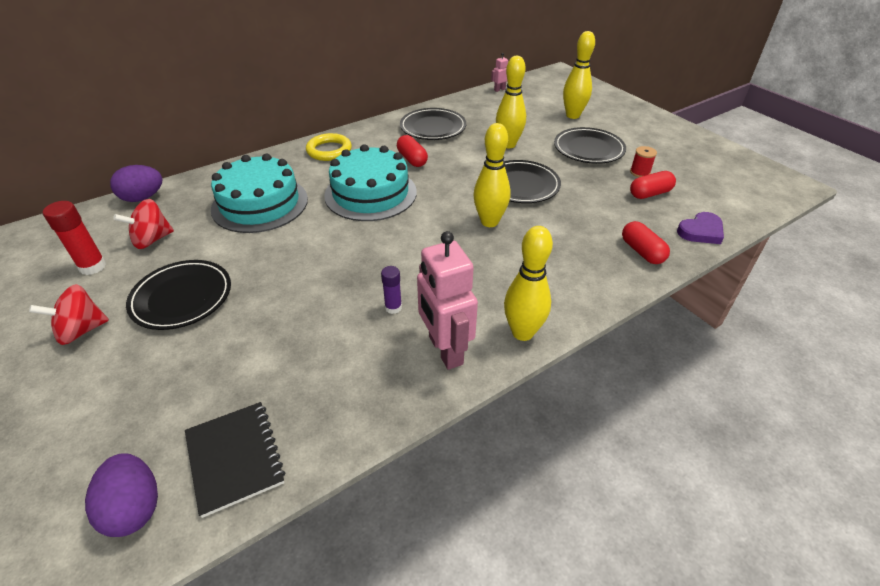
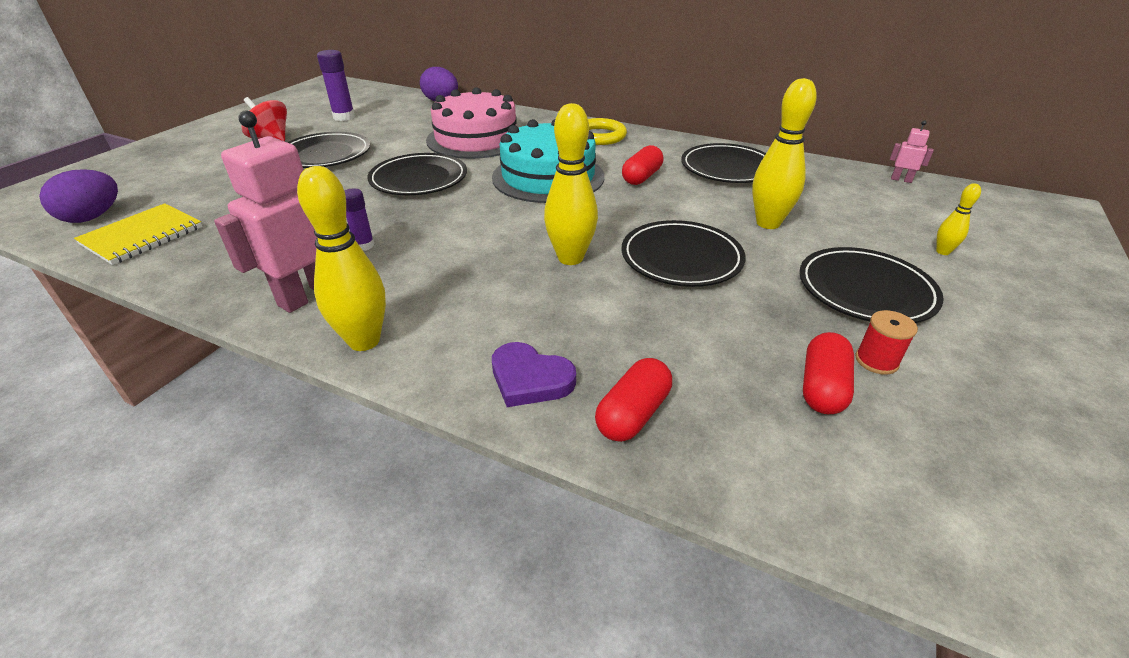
camera: 60 degrees right, 5 degrees down
(93, 266) = (344, 117): red glue stick -> purple glue stick
(152, 240) = (390, 122): red spinning top -> none
(235, 458) = (142, 236): black notebook -> yellow notebook
(260, 204) = (476, 138): turquoise cake -> pink cake
(305, 253) = (419, 179): none -> black plate
(572, 115) = (942, 252): yellow bowling pin -> yellow bowling pin, size x0.49
(650, 193) = (822, 387): red capsule -> red capsule turned 75 degrees clockwise
(701, 231) = (778, 485): purple heart -> purple heart (530, 379)

